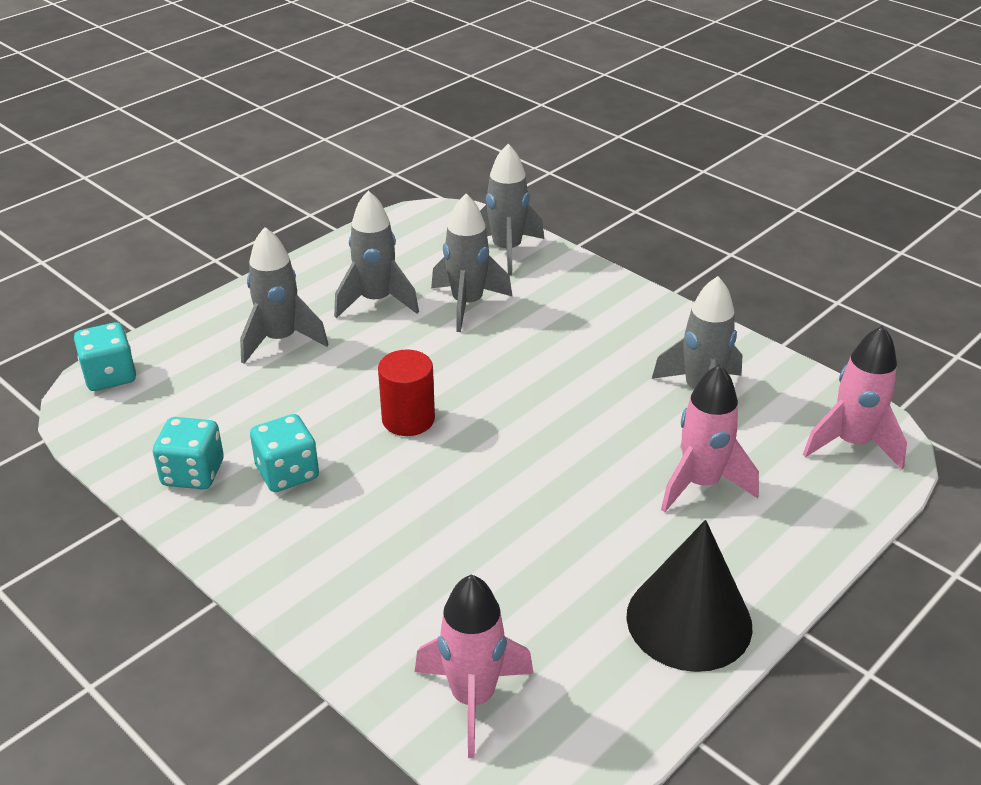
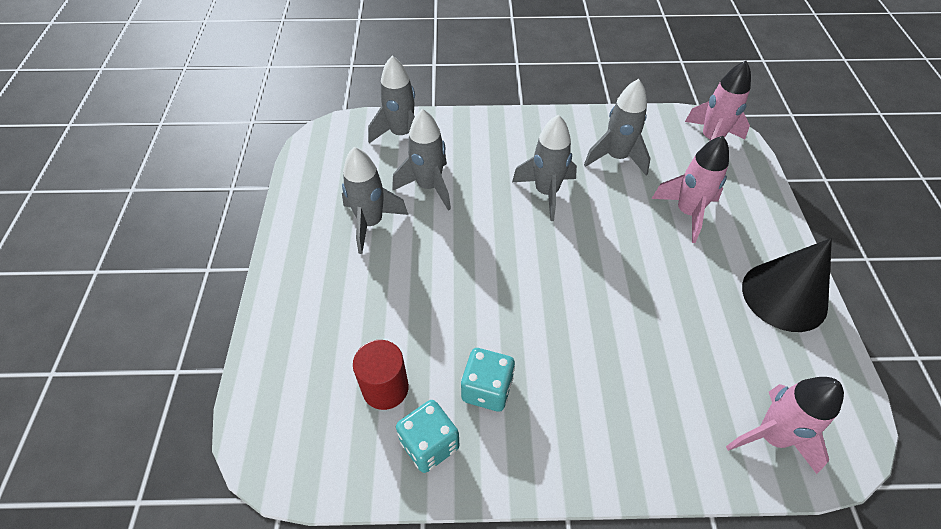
camera: 45 degrees left, 15 degrees up
(110, 376) = (260, 423): turquoise dice -> none
(280, 340) = (347, 297): grey rocket -> grey rocket (546, 193)
(408, 419) = (503, 291): red cylinder -> red cylinder (385, 388)

